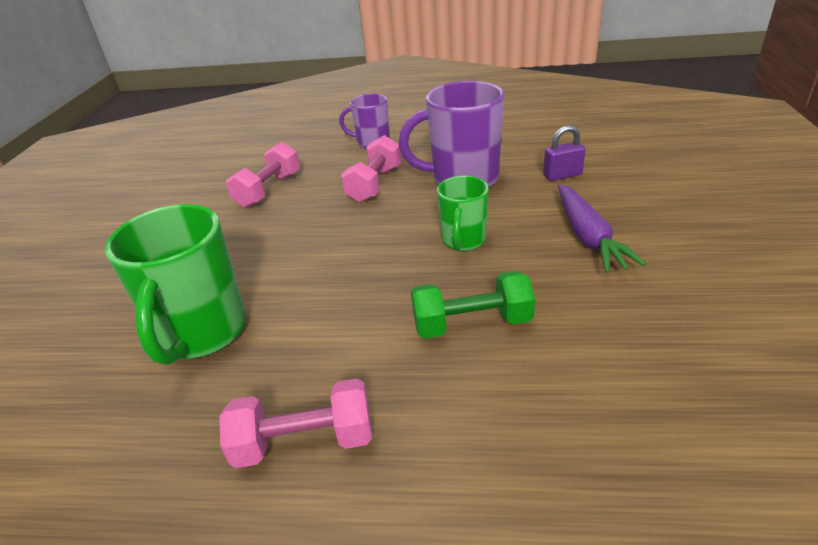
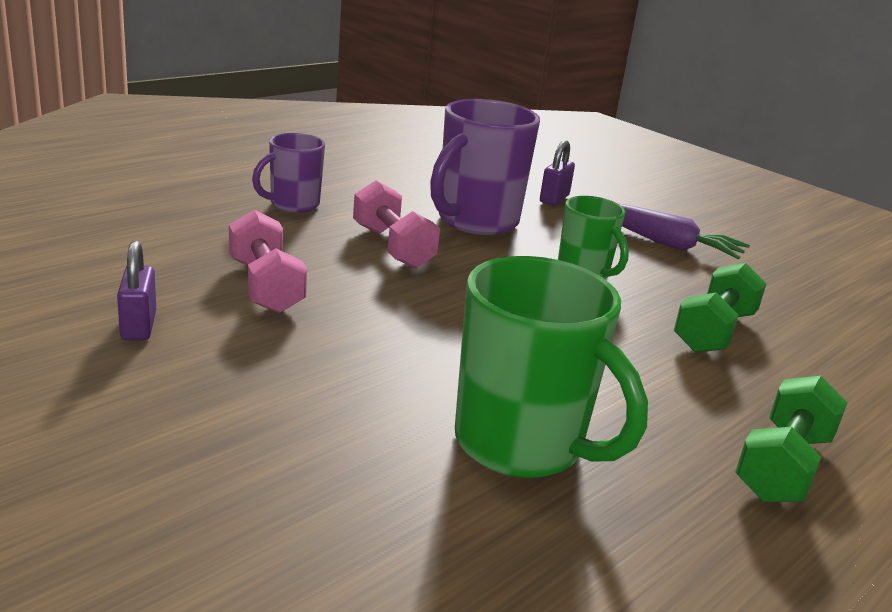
camera: 55 degrees left, 10 degrees down
(186, 195) = (139, 326): none -> purple padlock
(305, 442) = (783, 466): pink dumbbell -> green dumbbell

